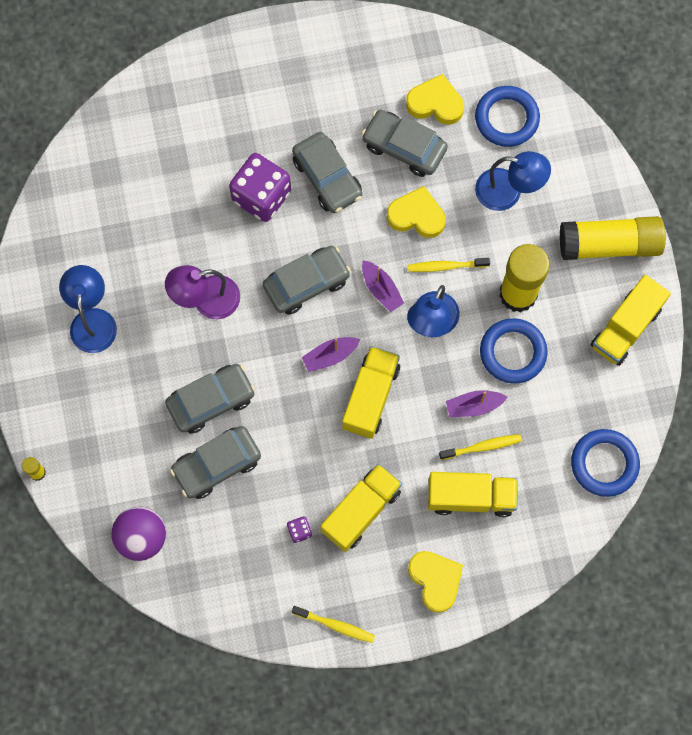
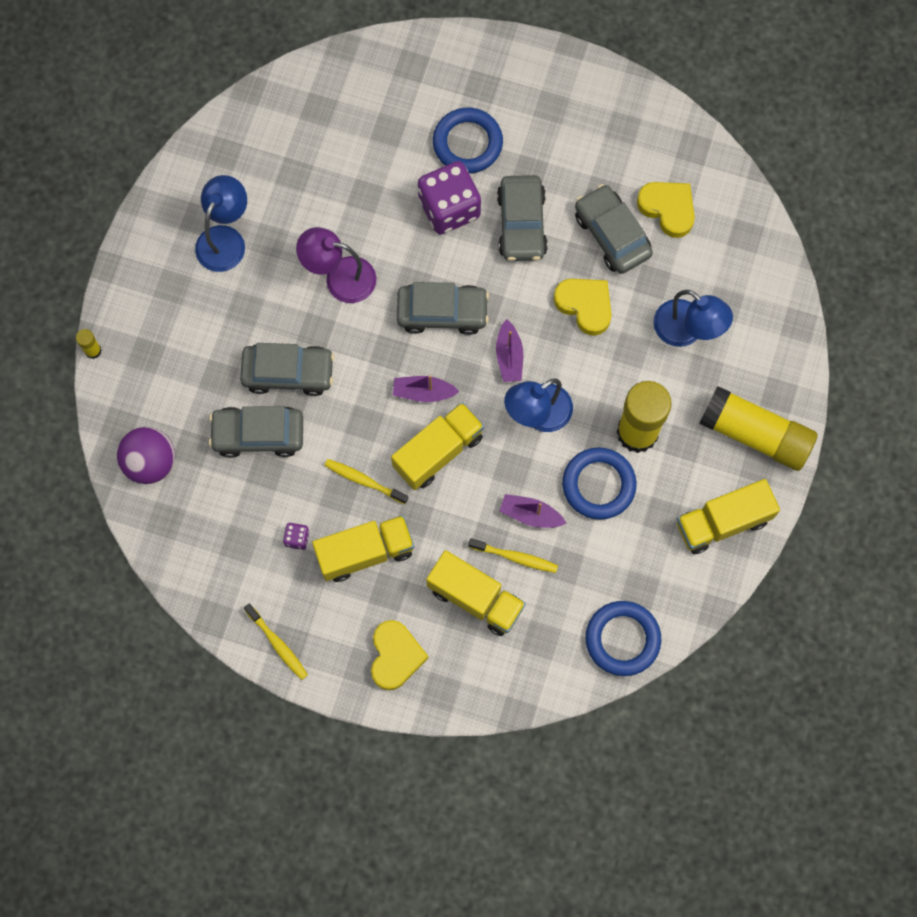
camera: 30 degrees right, 0 degrees up
(446, 266) = (584, 369): yellow toothbrush -> yellow toothbrush (364, 481)
(506, 118) = (728, 260): blue ring -> blue ring (467, 143)

